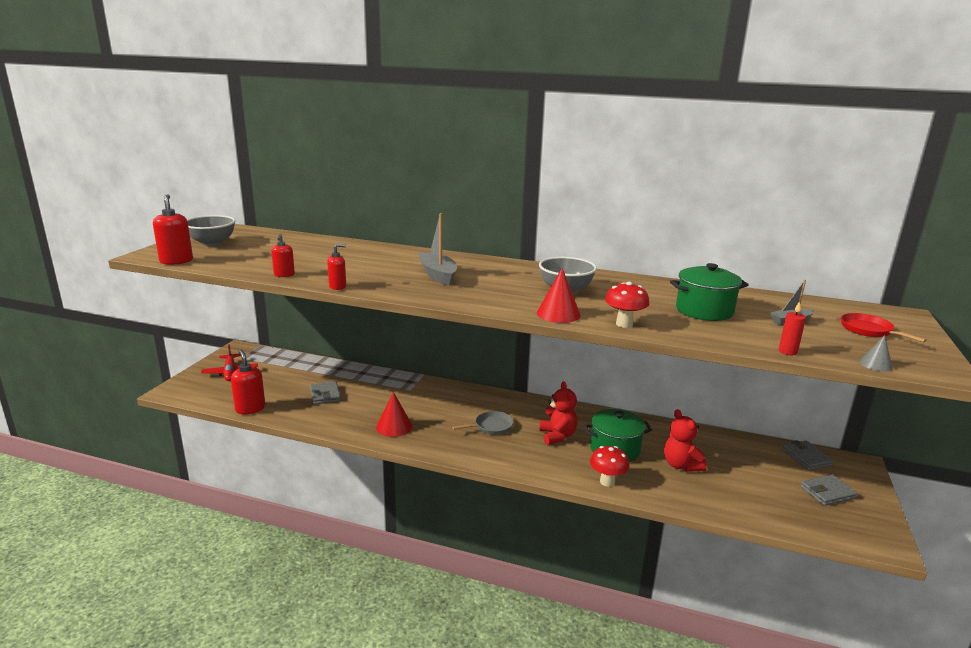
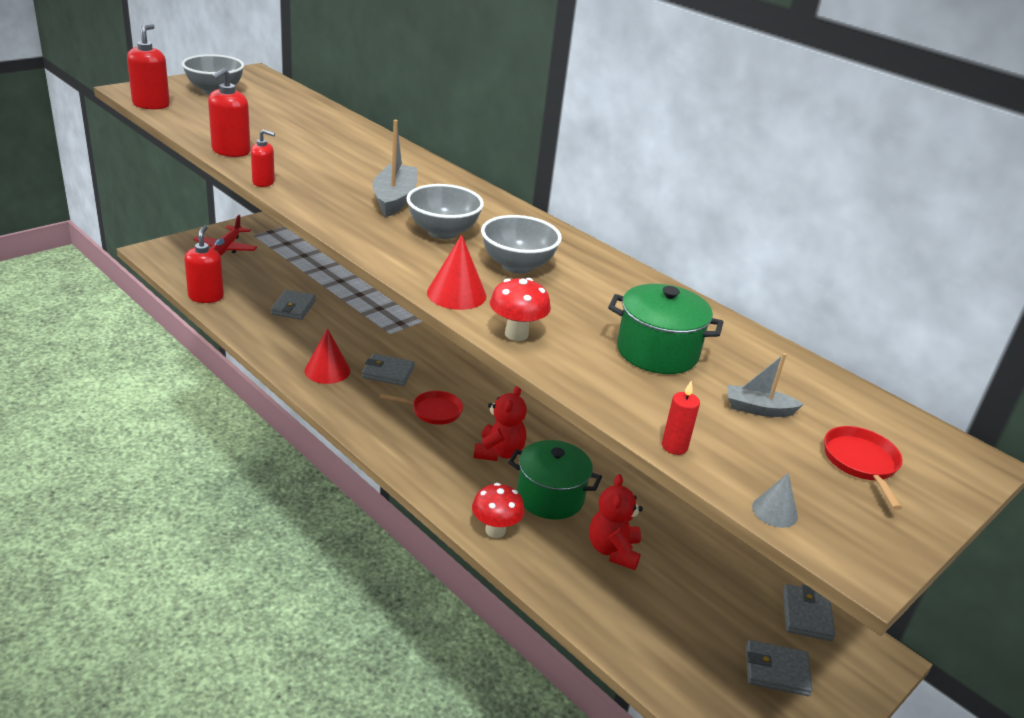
camera: 25 degrees right, 10 degrees up
(284, 275) = (231, 151): red soap dispenser -> red soap dispenser, size x1.61
(436, 414) = (388, 372): none -> grey wallet
(491, 426) = (433, 411): grey pan -> red pan
(495, 285) = (443, 232): none -> grey bowl

